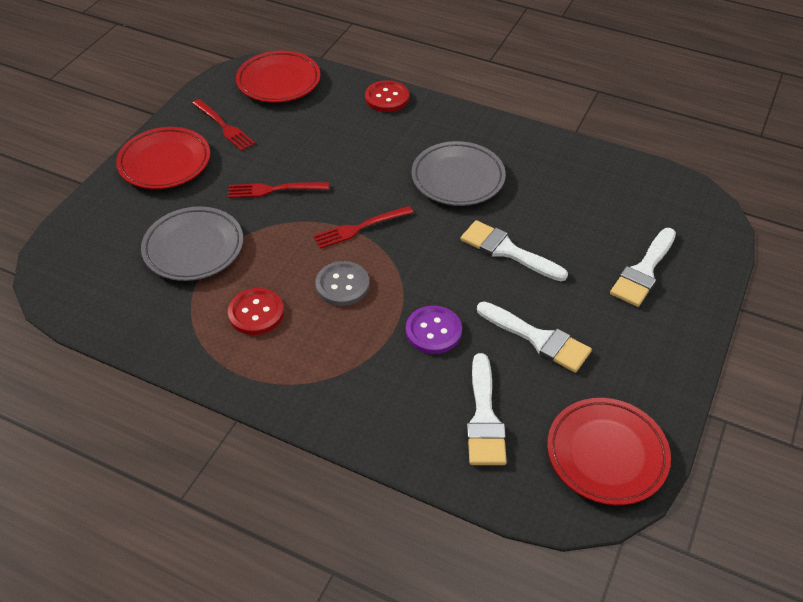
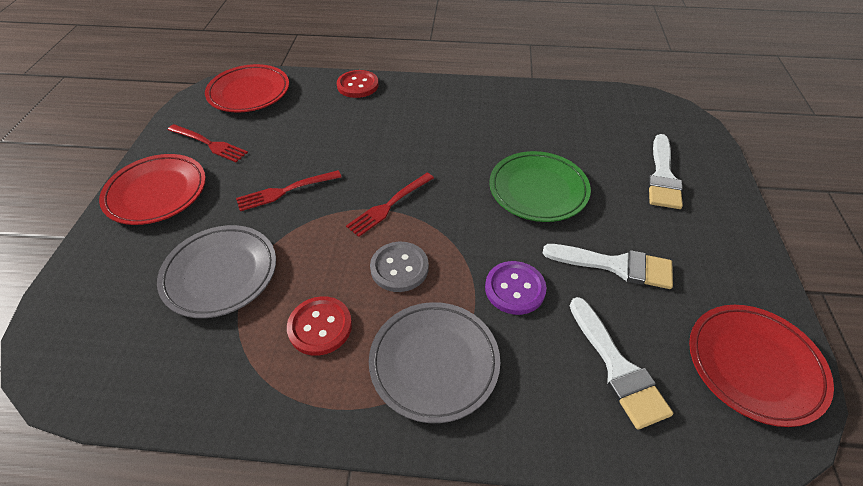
camera: 20 degrees left, 0 degrees up
(458, 178) = (457, 137): grey plate -> grey plate (434, 363)
(507, 251) = (538, 190): white brush -> green plate

